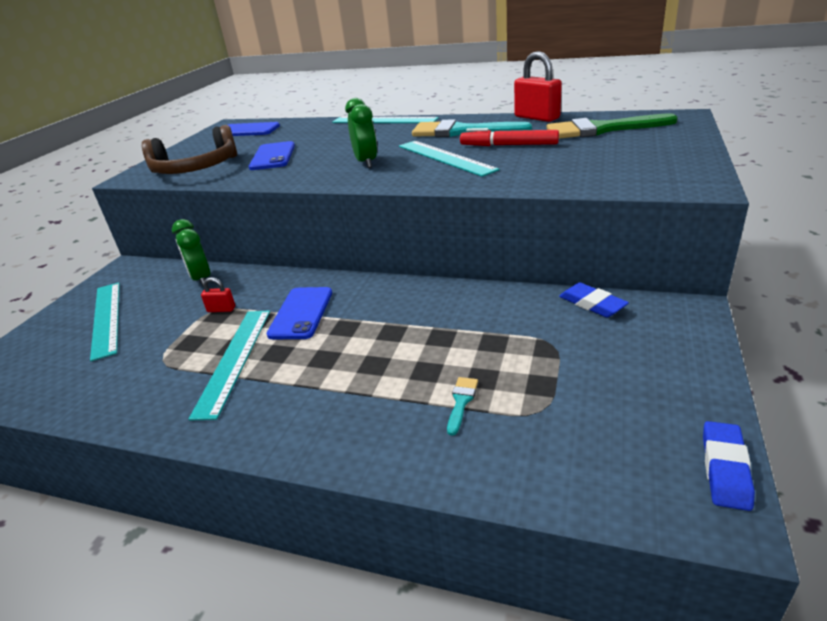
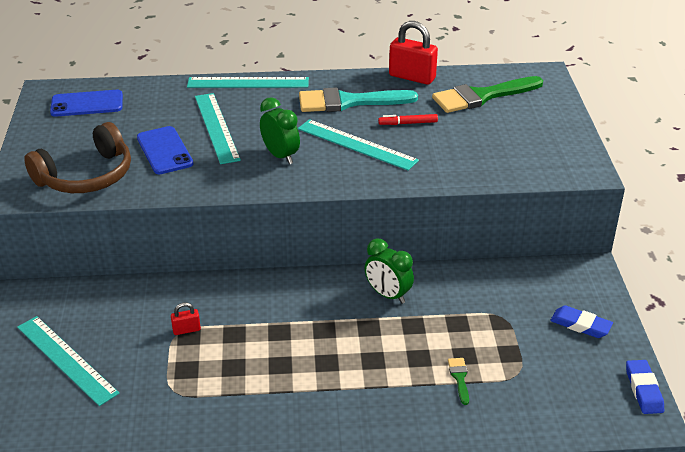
camera: 25 degrees left, 5 degrees up
(201, 279) = (132, 298): green clock -> green clock (388, 295)
(234, 359) = (245, 378): turquoise ruler -> turquoise ruler (216, 127)
(301, 313) = (271, 321): blue phone -> none
(461, 402) = (459, 378): turquoise brush -> green brush
(508, 145) = (408, 123): red marker -> red marker, size x0.64
(592, 304) = (517, 274): blue eraser -> blue eraser (580, 325)

